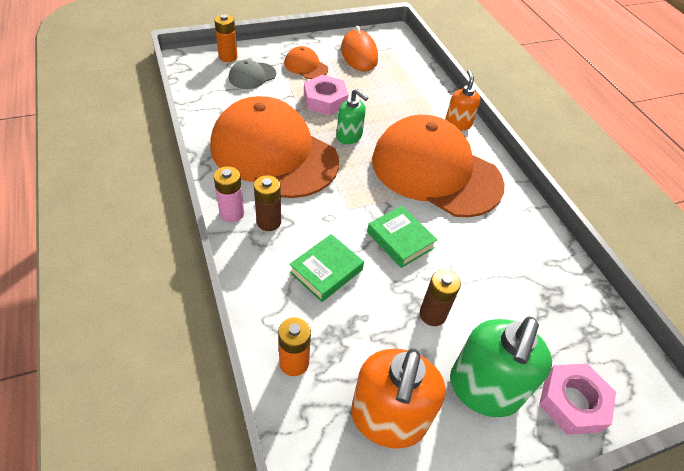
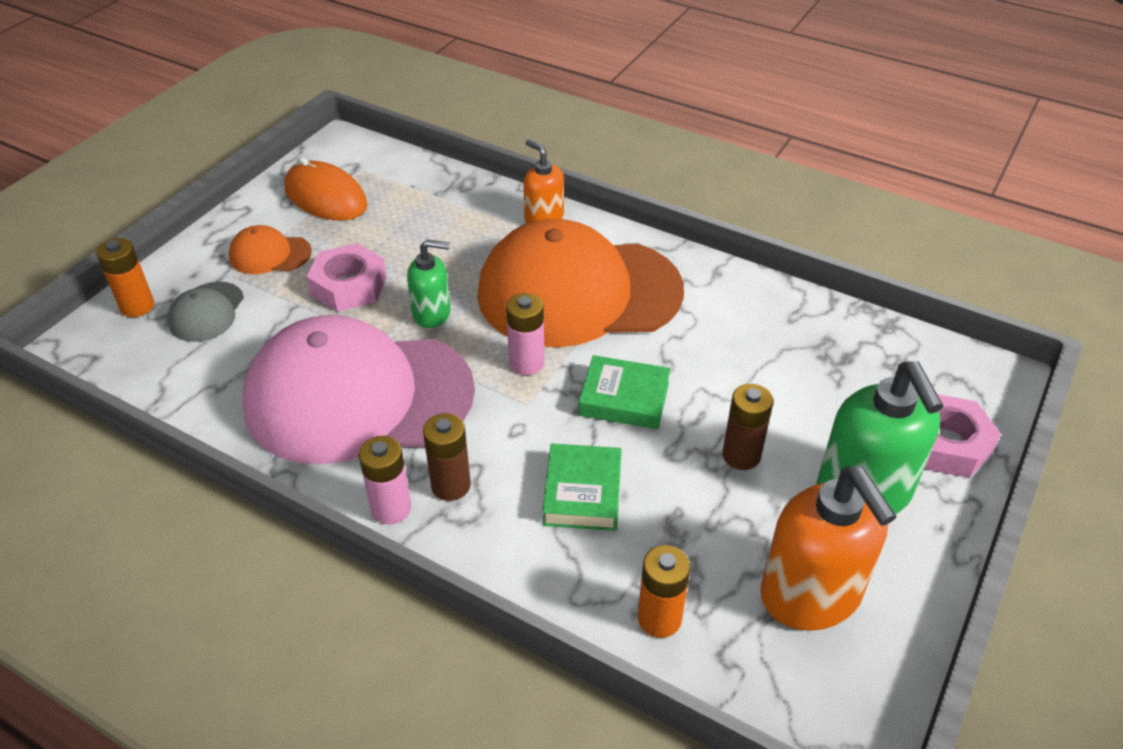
camera: 35 degrees left, 5 degrees down
(273, 153) = (358, 397): orange cap -> pink cap
(369, 189) = (526, 363): none -> pink battery

